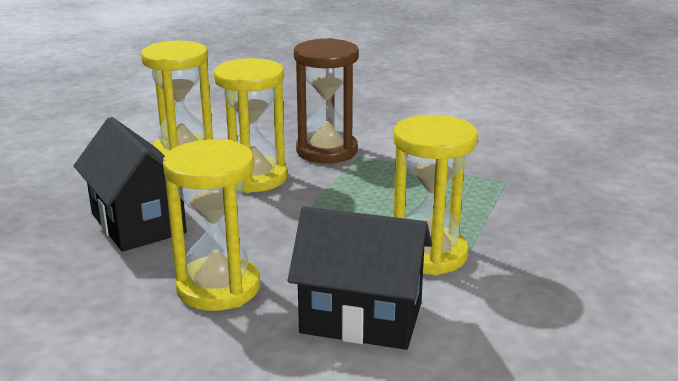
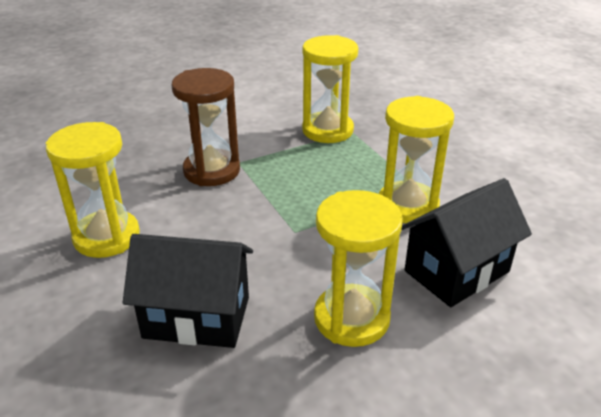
camera: 50 degrees left, 10 degrees up
(254, 178) = (205, 222): yellow hourglass -> yellow hourglass (327, 130)

